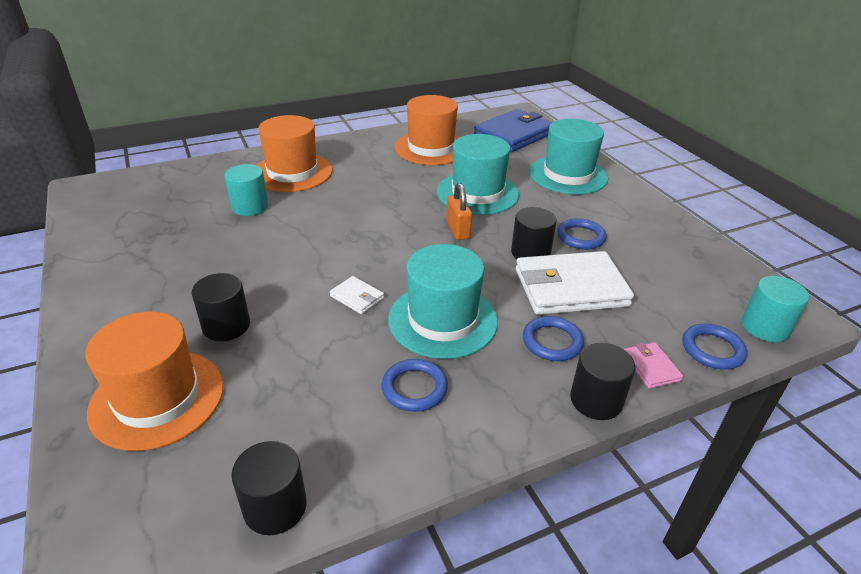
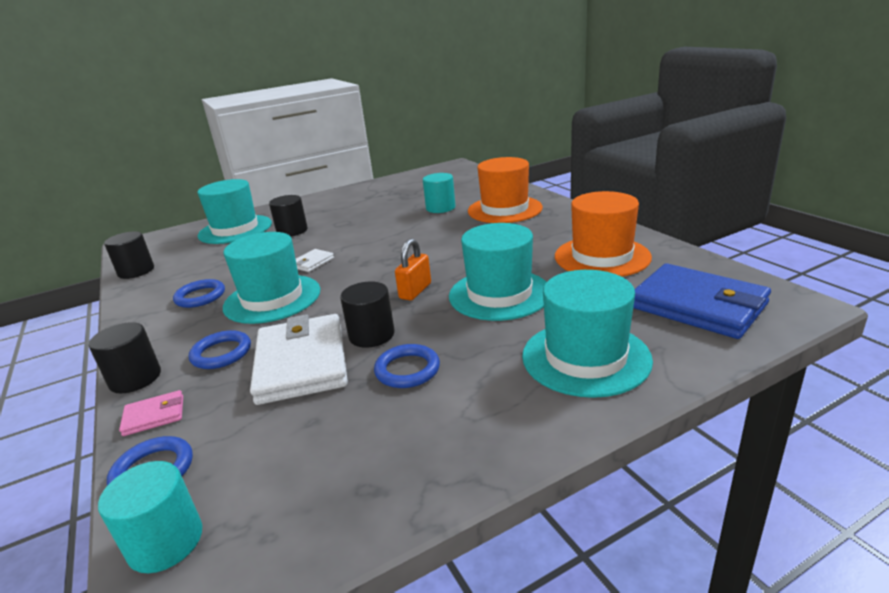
camera: 90 degrees right, 10 degrees down
(157, 398) = (235, 229): orange hat -> turquoise hat
(458, 230) = (415, 291): orange padlock -> orange padlock turned 45 degrees counterclockwise

